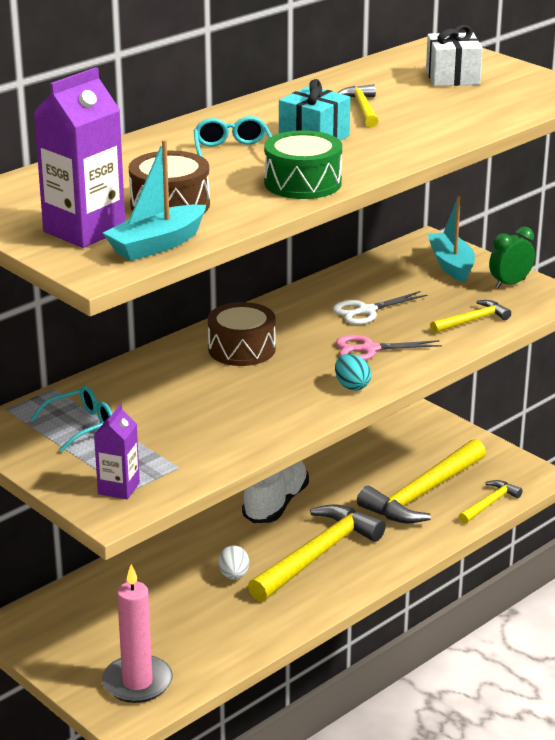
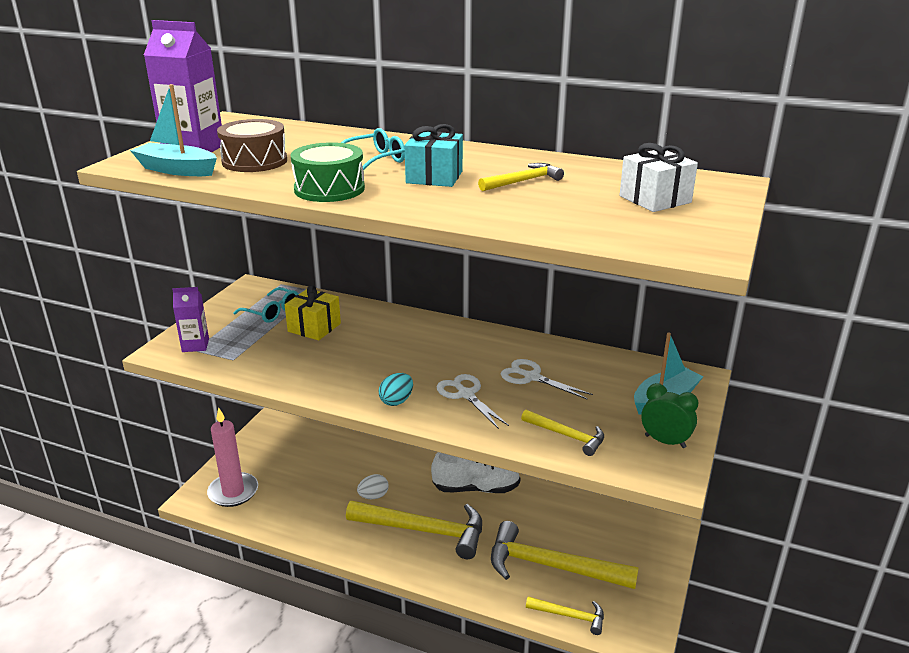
camera: 65 degrees right, 0 degrees up
(151, 404) = (314, 327): none -> yellow gift
(241, 349) = (420, 340): brown drum -> none
(369, 349) = (466, 394): pink scissors -> white scissors

